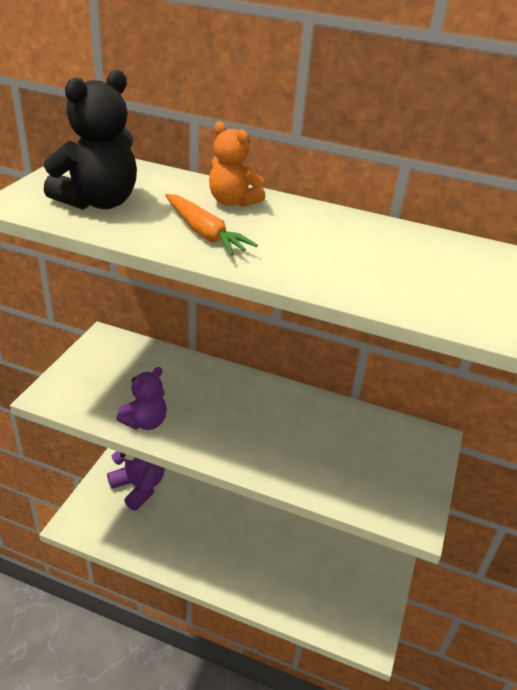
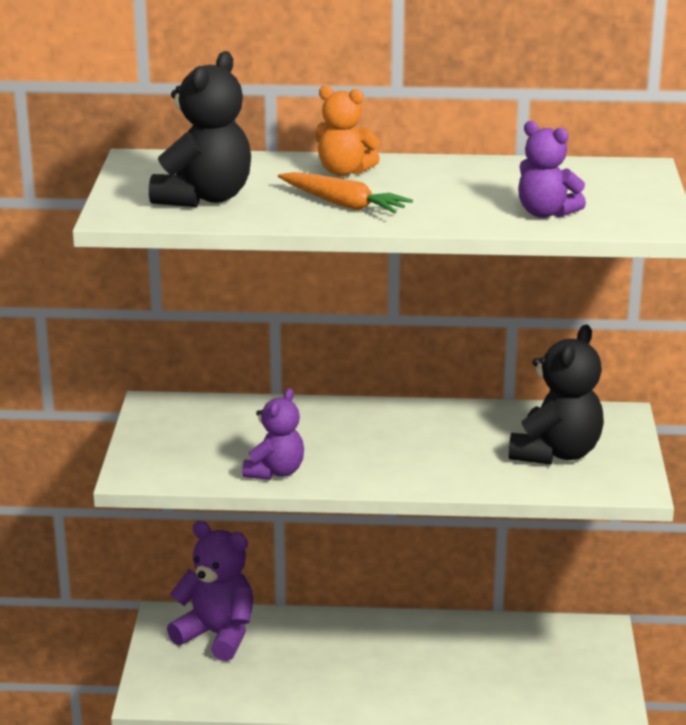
camera: 15 degrees left, 10 degrees down
(365, 464) = (556, 453): none -> black teddy bear
(379, 284) = (545, 213): none -> purple teddy bear

